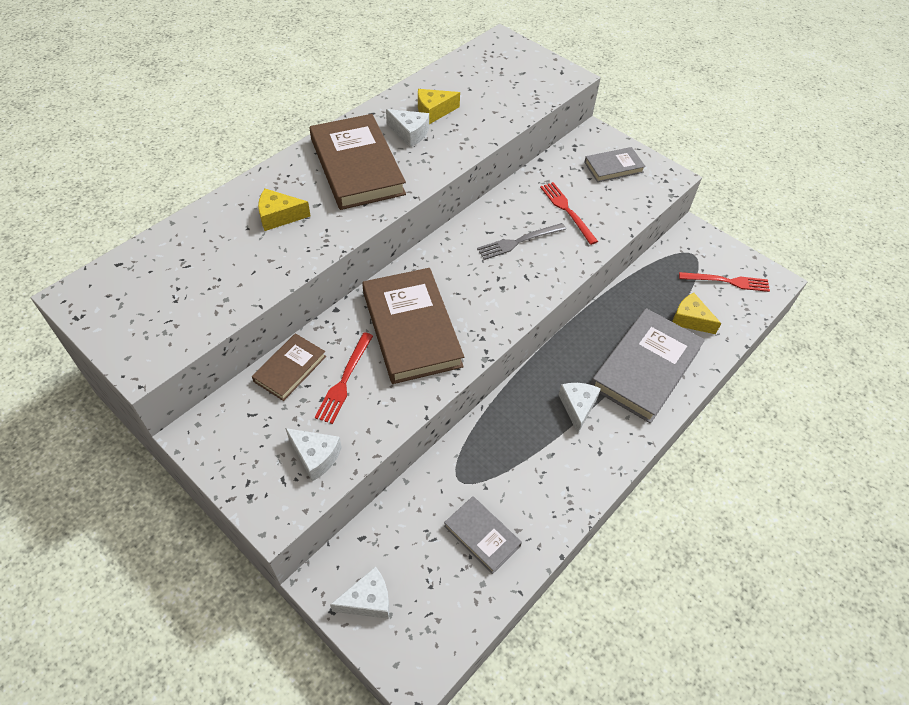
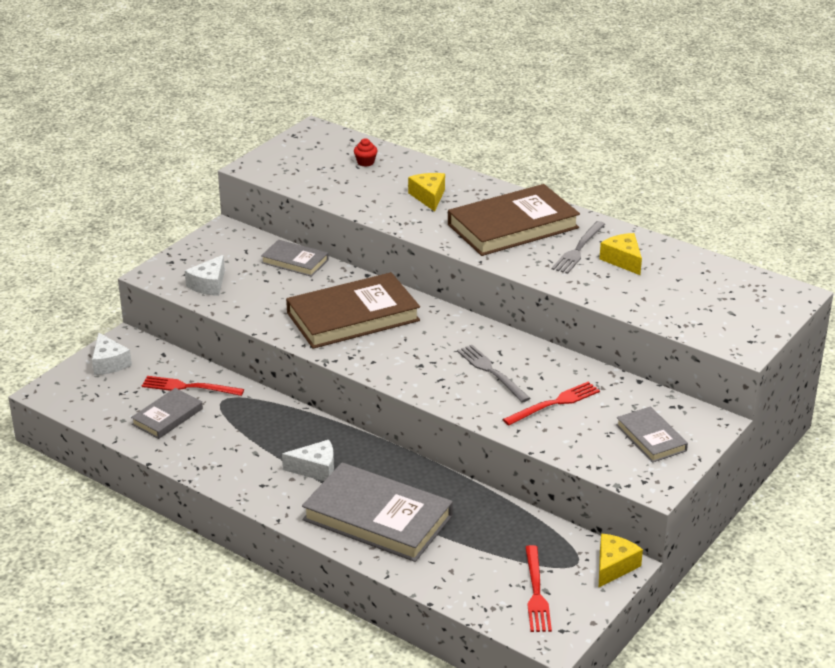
camera: 85 degrees right, 20 degrees down
(180, 257) = (365, 162): none -> red cupcake
(290, 369) = (295, 261): brown book -> grey book
(344, 380) = (287, 288): red fork -> red fork (188, 387)
(409, 133) = (578, 249): white cheese -> grey fork
(690, 319) = (460, 556): yellow cheese -> yellow cheese (614, 566)

